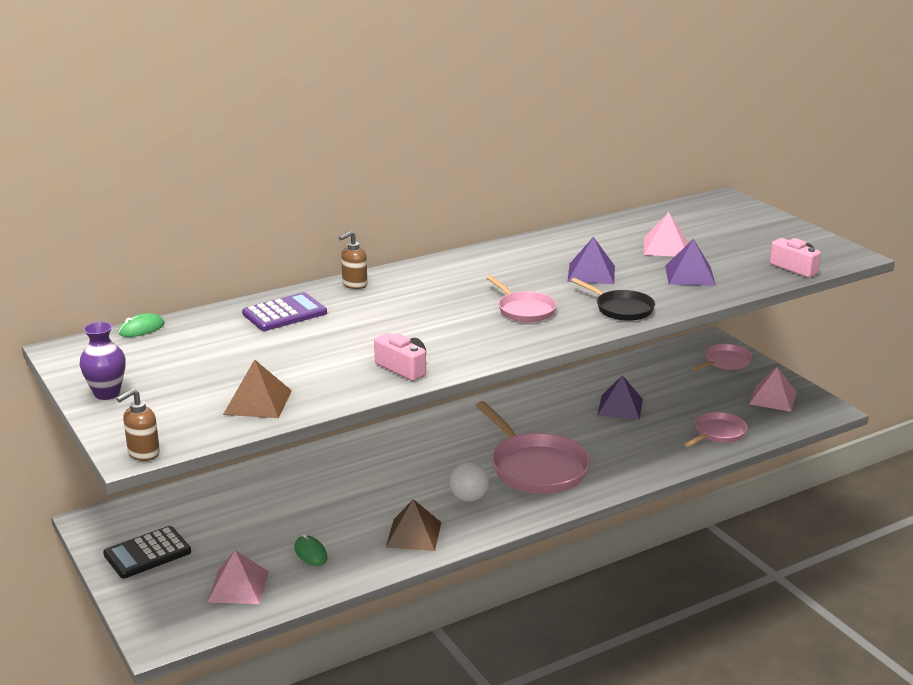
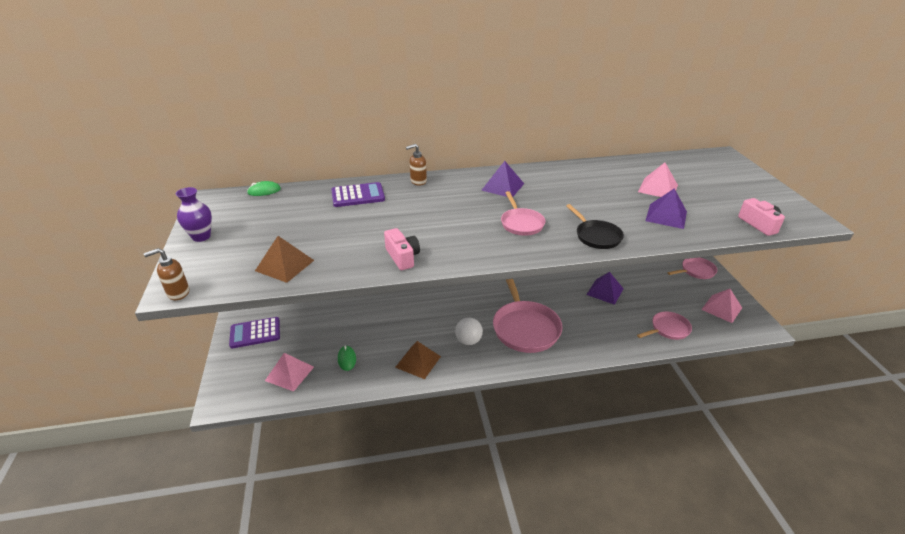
camera: 20 degrees right, 10 degrees up
(147, 553) = (255, 333): black calculator -> purple calculator
(591, 273) = (589, 201): purple pyramid -> purple pyramid (502, 186)

